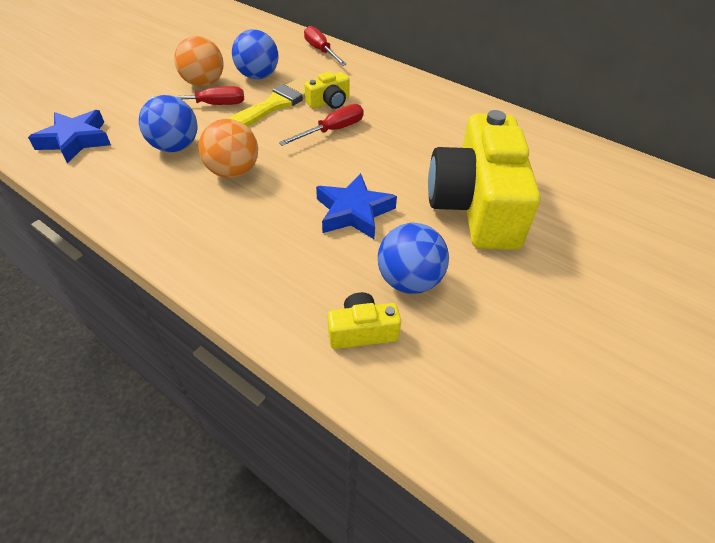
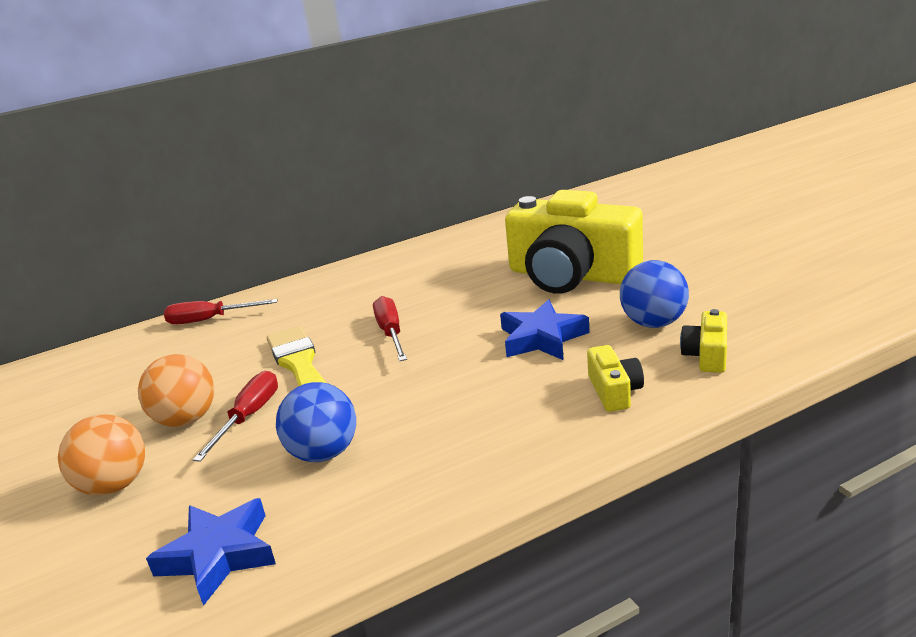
camera: 60 degrees left, 20 degrees down
(233, 172) = (416, 409): orange ball -> orange ball (114, 485)
(258, 76) = (217, 372): blue ball -> none
(329, 102) = (331, 328): yellow camera -> yellow camera (614, 391)

